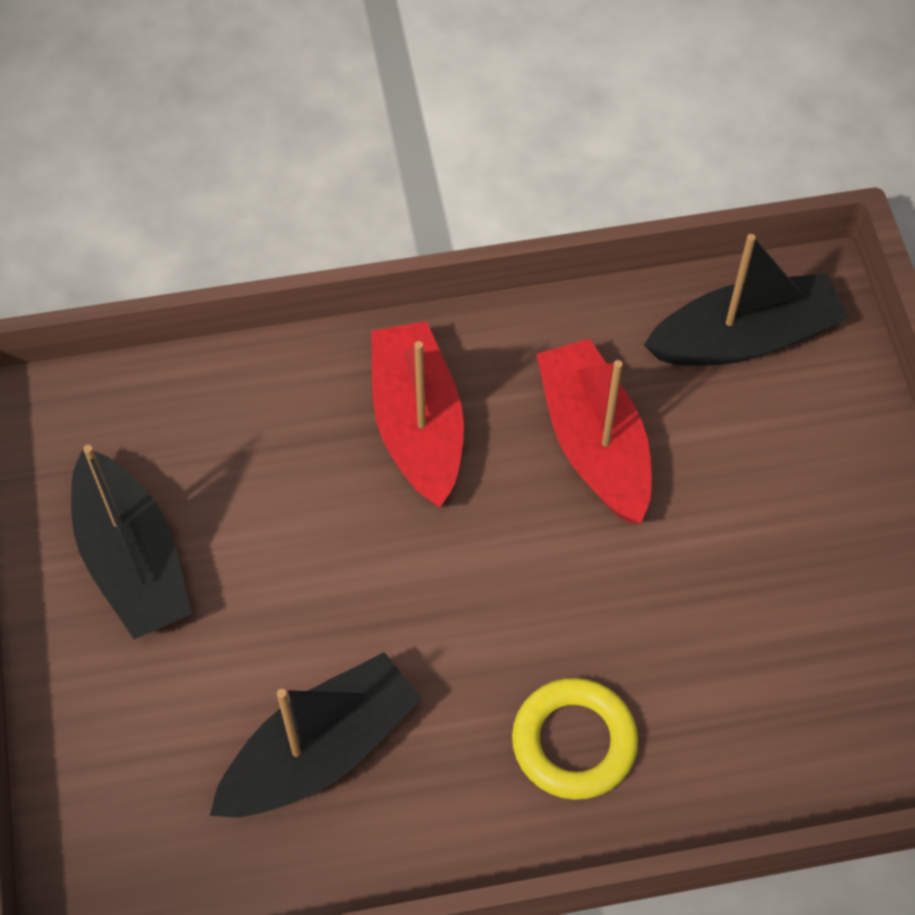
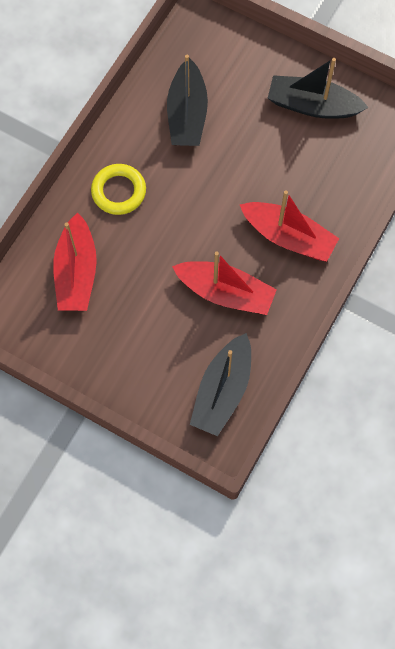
camera: 130 degrees right, 10 degrees up
(777, 686) = (77, 272): none -> red boat

